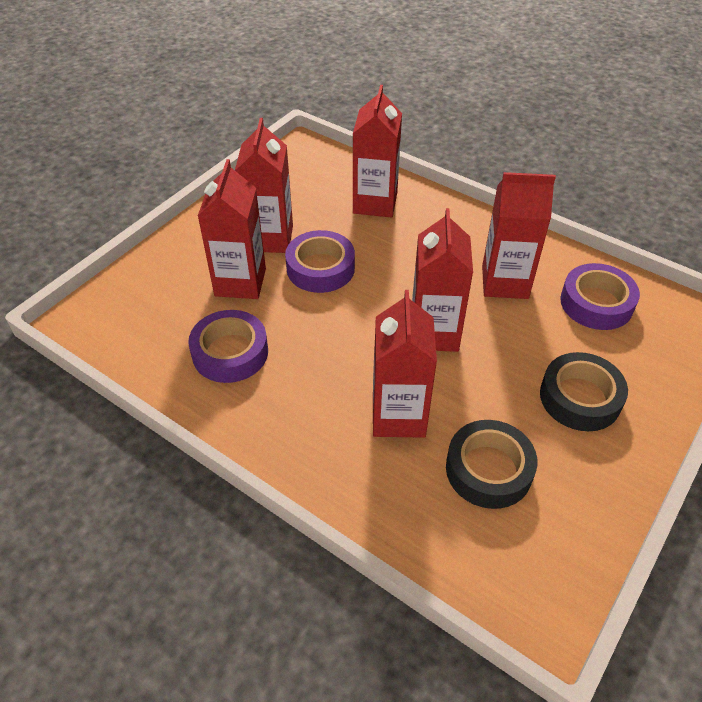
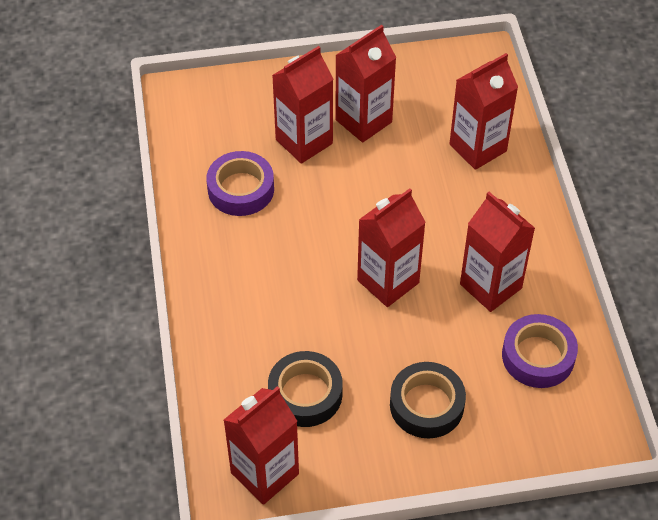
camera: 45 degrees right, 5 degrees up
(320, 268) = (370, 172): purple tape -> none
(398, 415) = (293, 315): red carton -> red carton (265, 473)

